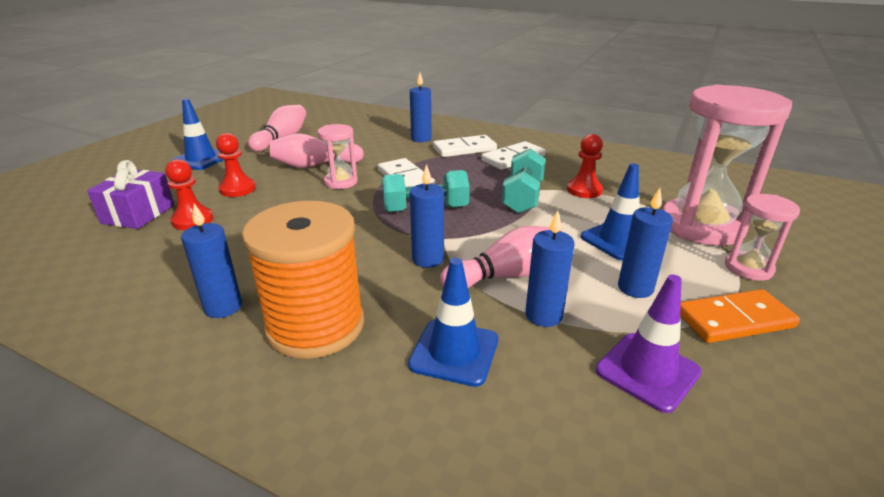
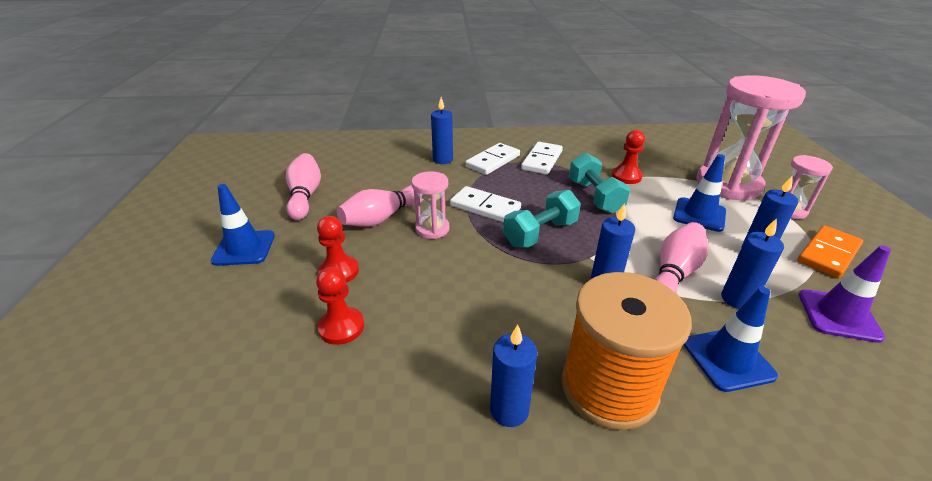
camera: 30 degrees left, 5 degrees up
(138, 214) = (265, 344): purple gift -> none

